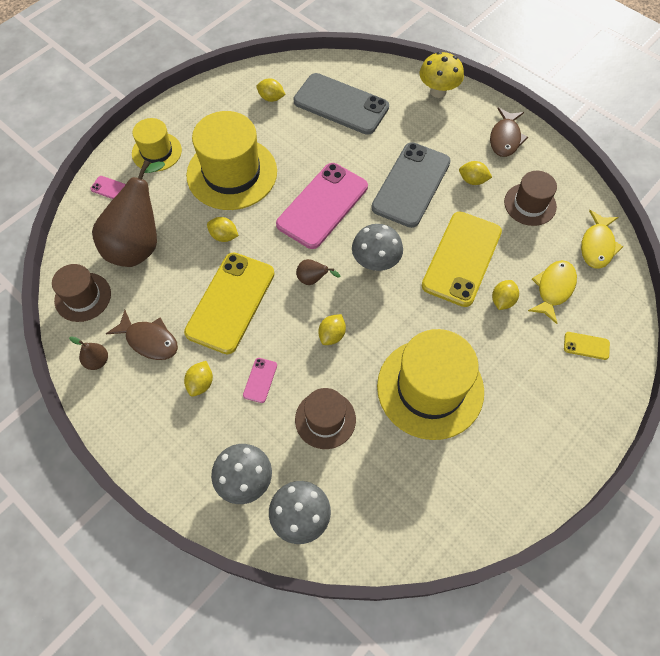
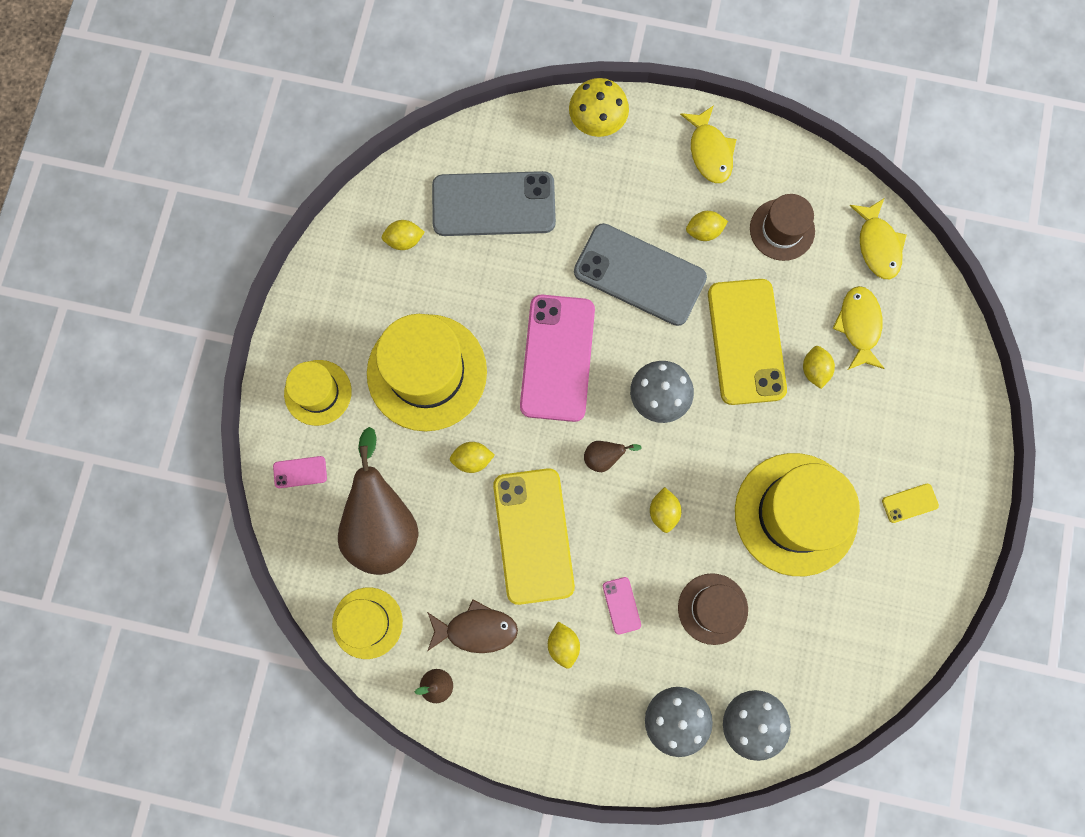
camera: 30 degrees left, 15 degrees up
(83, 297) = (367, 623): brown hat -> yellow hat
(411, 185) = (639, 275): grey phone -> grey phone turned 60 degrees counterclockwise
(505, 138) = (709, 151): brown fish -> yellow fish
(586, 346) = (923, 376): yellow phone -> yellow phone (909, 503)

